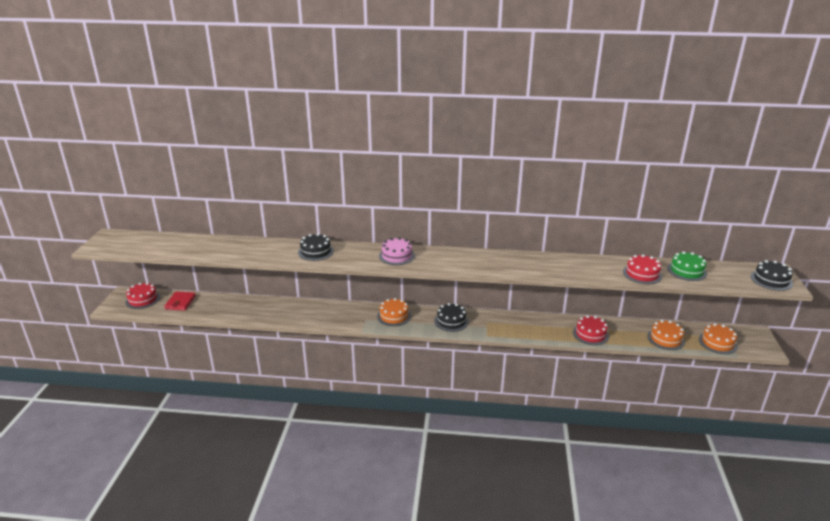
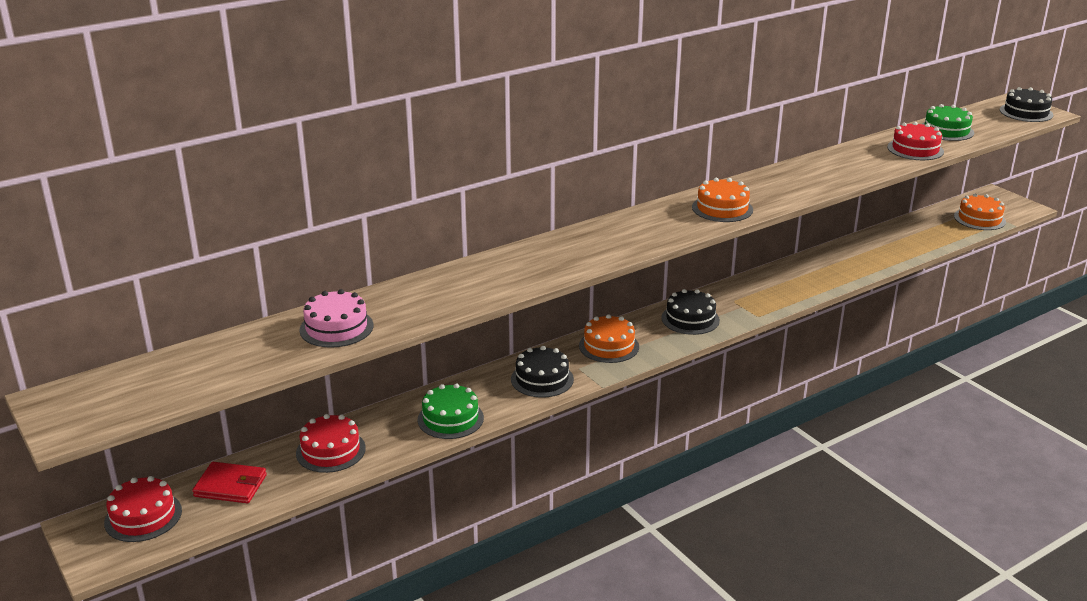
camera: 40 degrees left, 0 degrees up
(180, 302) = (230, 486): red wallet -> red wallet turned 45 degrees counterclockwise
(284, 315) = (450, 419): none -> green cake
(315, 252) = (496, 273): black cake -> black cake (542, 379)
(397, 256) = (619, 234): pink cake -> pink cake (336, 327)
(590, 334) = (859, 263): red cake -> red cake (330, 451)
(666, 339) = (932, 236): orange cake -> orange cake (722, 208)

